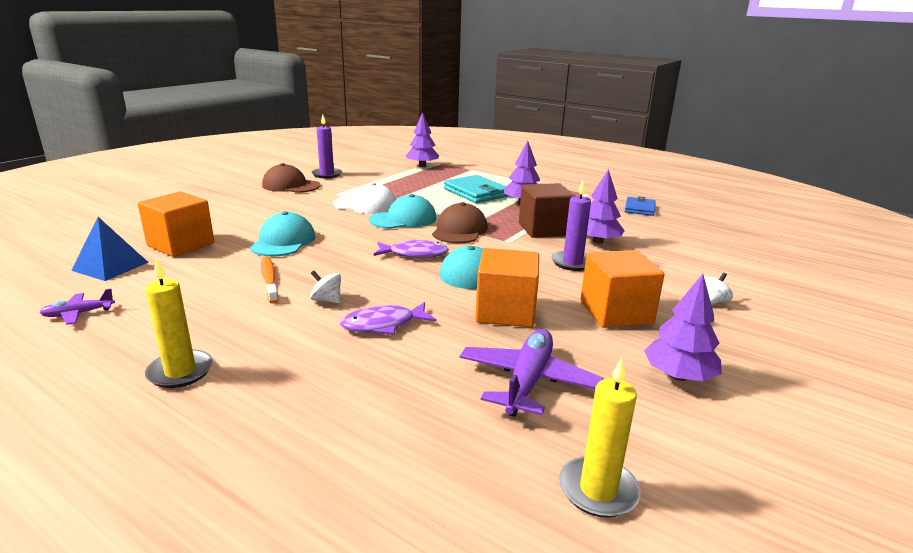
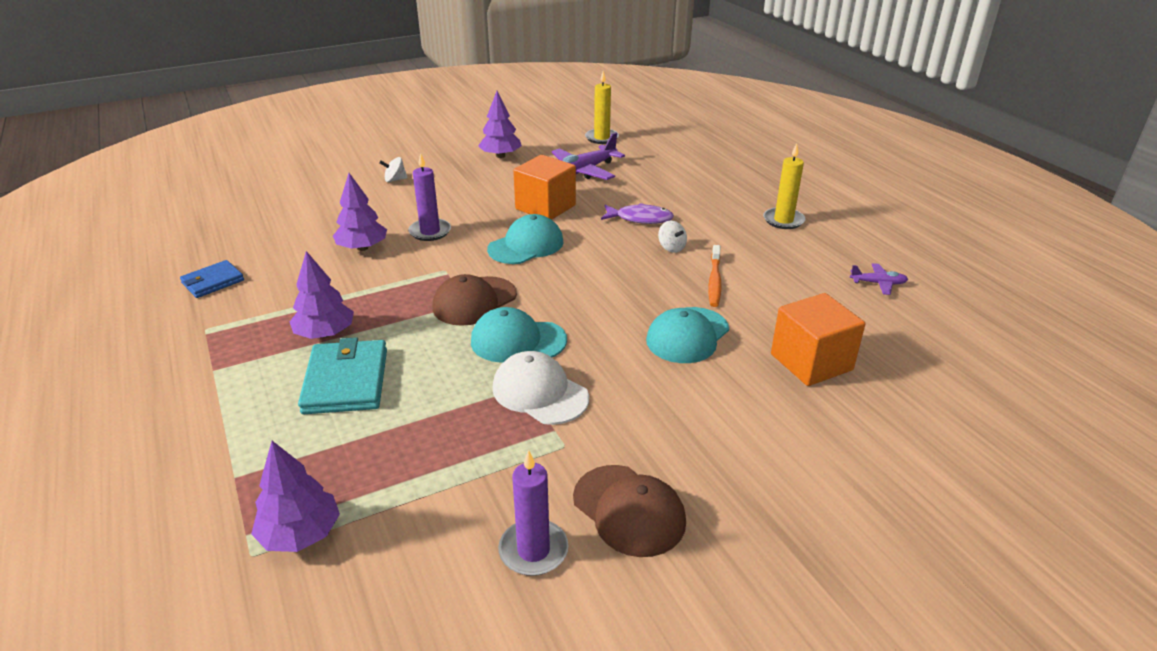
camera: 150 degrees left, 10 degrees up
(110, 266) = (881, 341): blue pyramid -> none
(415, 254) = (558, 278): purple fish -> none
(544, 229) = (383, 278): brown cube -> none
(616, 312) = (472, 189): orange cube -> none

